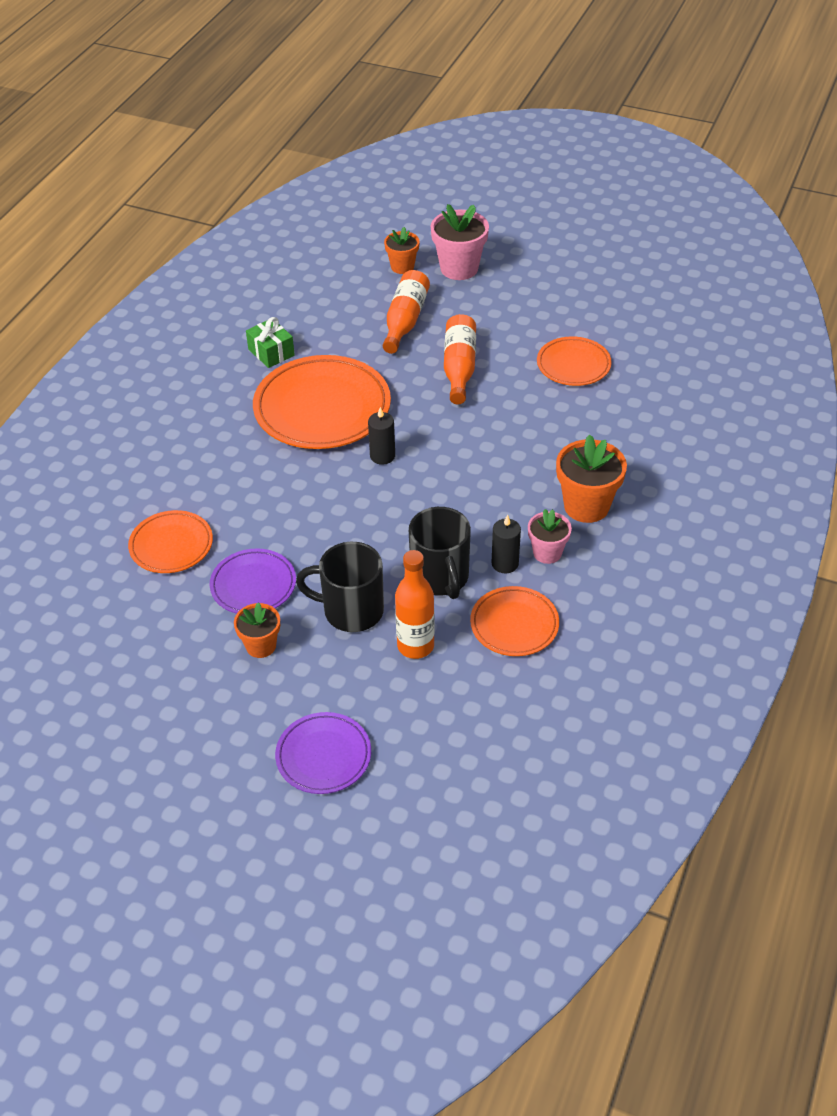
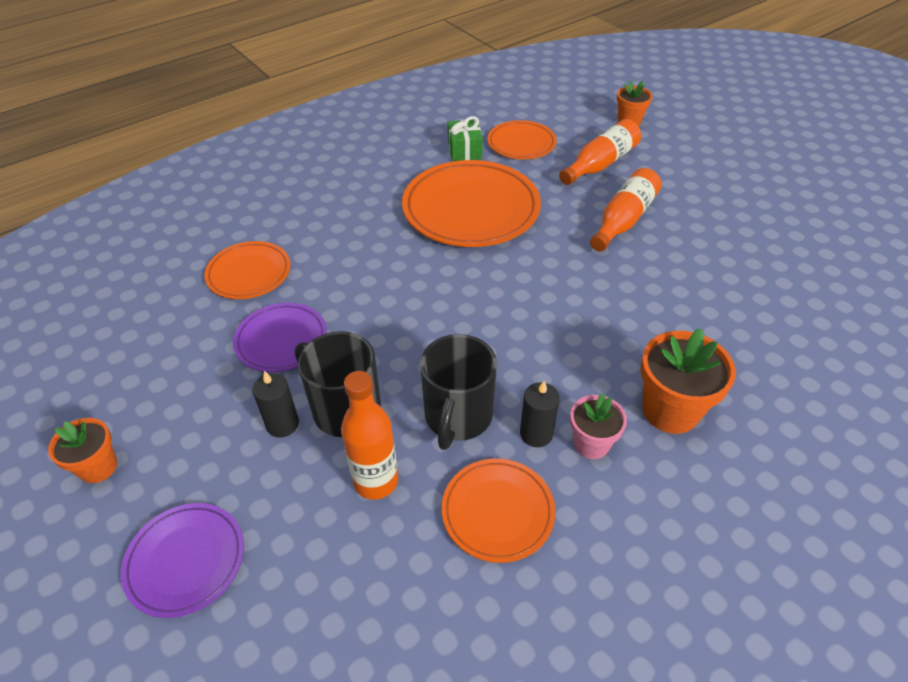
camera: 30 degrees right, 0 degrees up
(261, 646) = (236, 403): orange flower pot -> orange flower pot (98, 467)
(382, 456) = (492, 271): black candle -> black candle (282, 424)
(459, 268) = (681, 138): pink flower pot -> none
(573, 365) = (745, 258): orange plate -> orange plate (521, 144)

